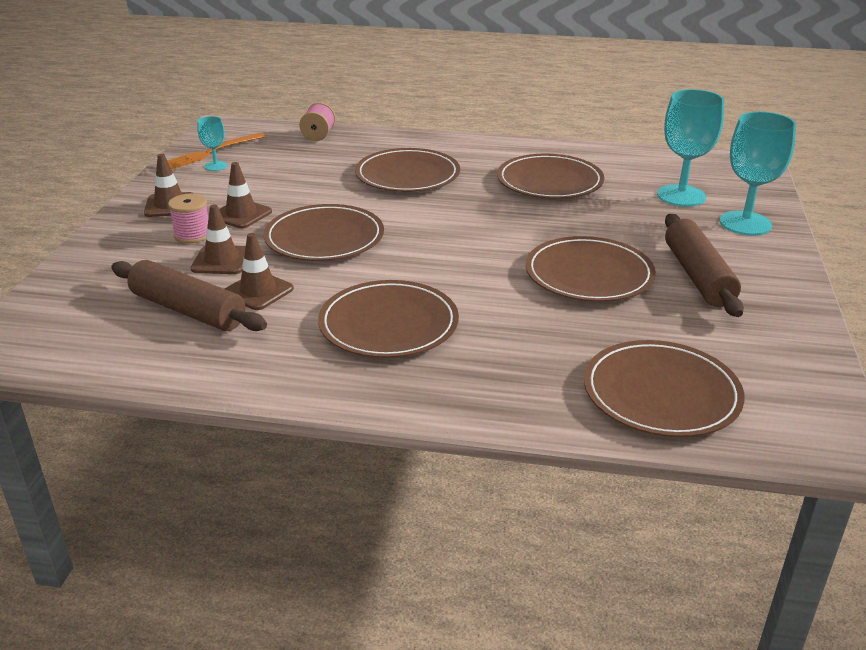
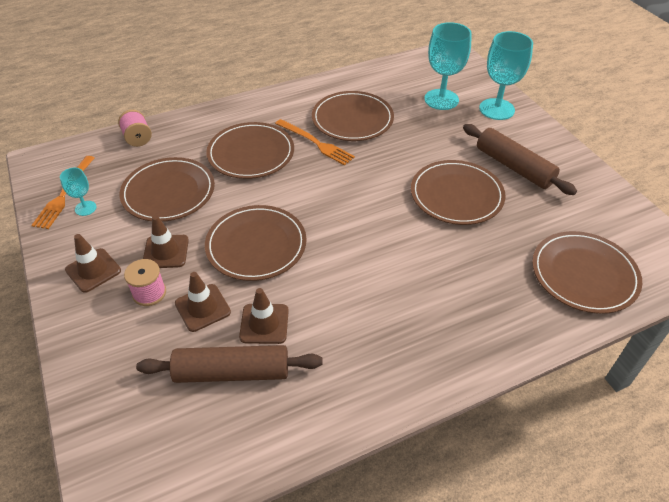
camera: 35 degrees left, 15 degrees up
(388, 324) = (384, 305): brown plate -> brown plate (168, 192)
(484, 187) = (316, 143): none -> orange fork

